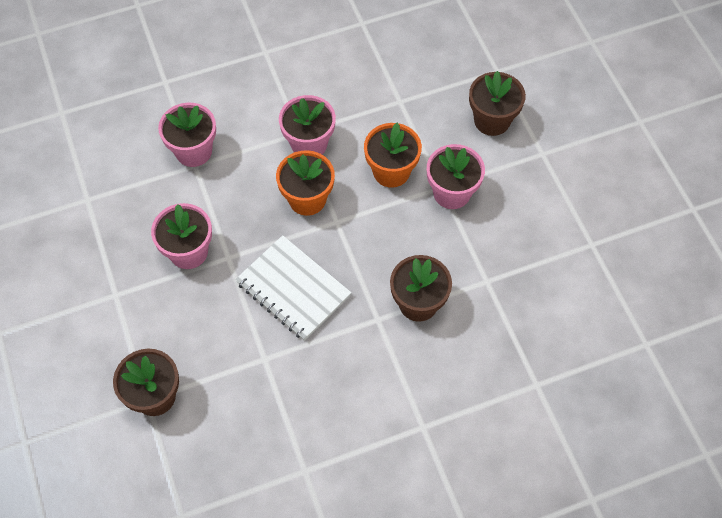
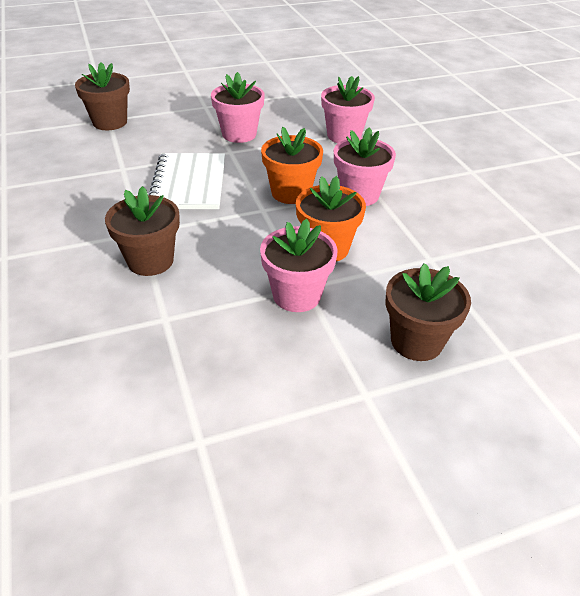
camera: 90 degrees right, 20 degrees down
(293, 289) = (189, 183): white notebook -> white notebook turned 45 degrees counterclockwise

